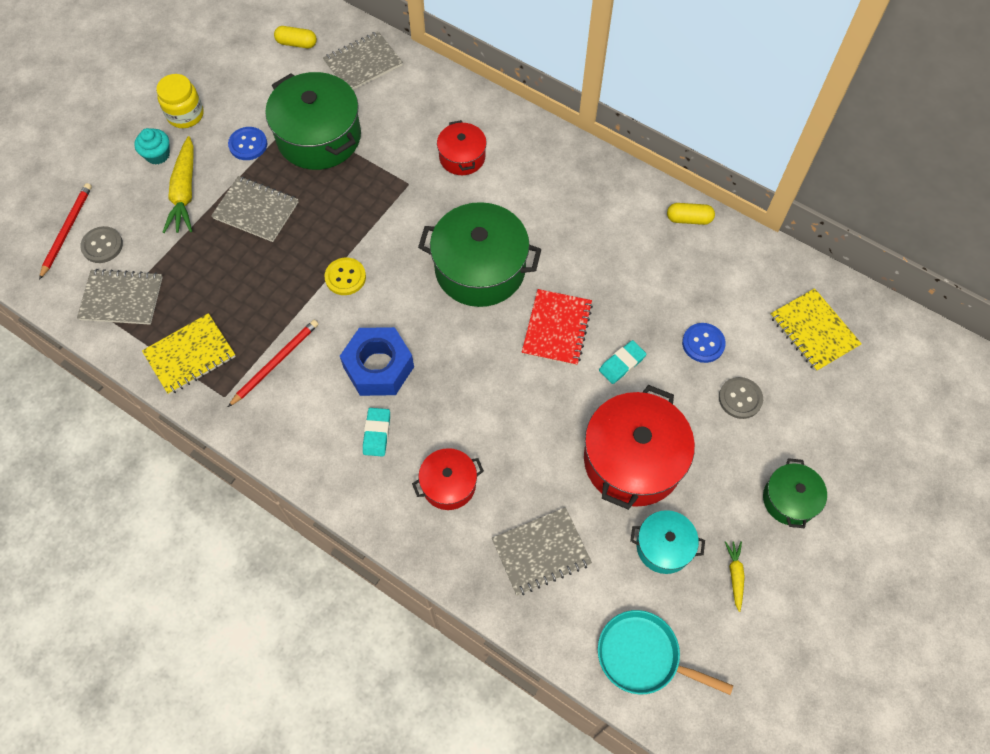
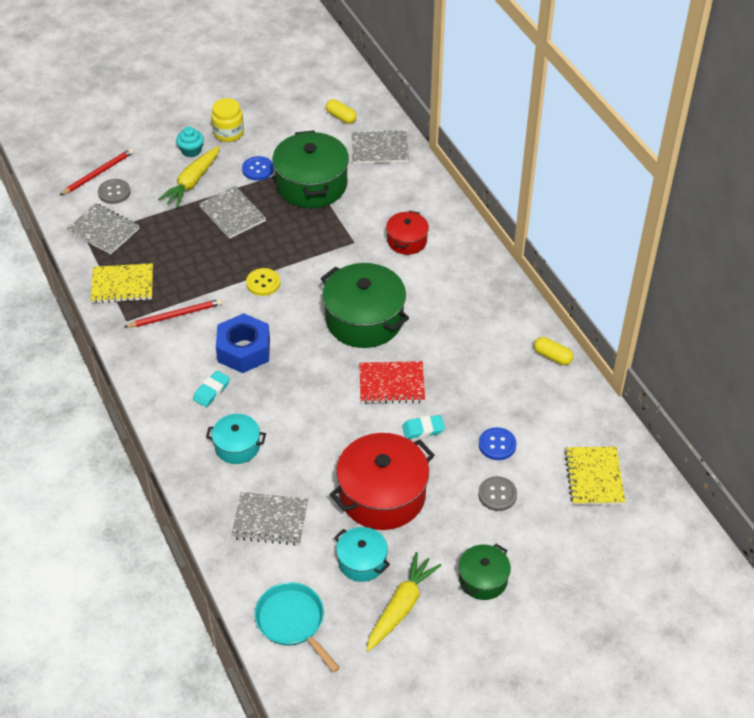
camera: 30 degrees right, 15 degrees down
(448, 484) = (237, 446): red pot -> turquoise pot
(557, 328) = (391, 384): red notebook -> red notebook turned 45 degrees clockwise
(735, 575) = (401, 607): yellow carrot -> yellow carrot, size x1.96

